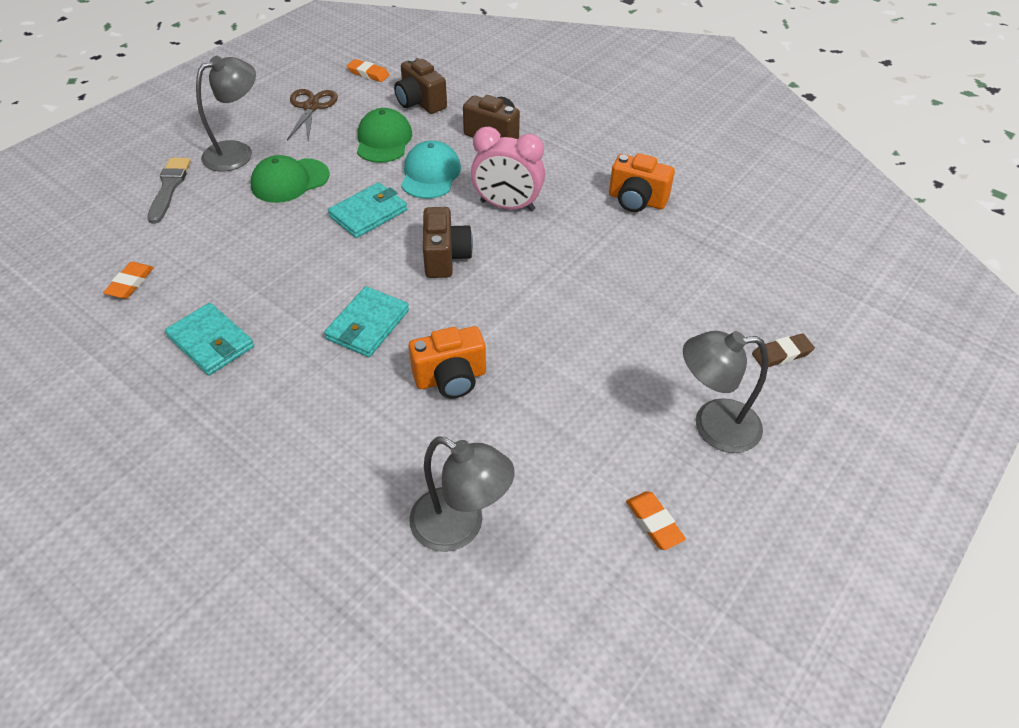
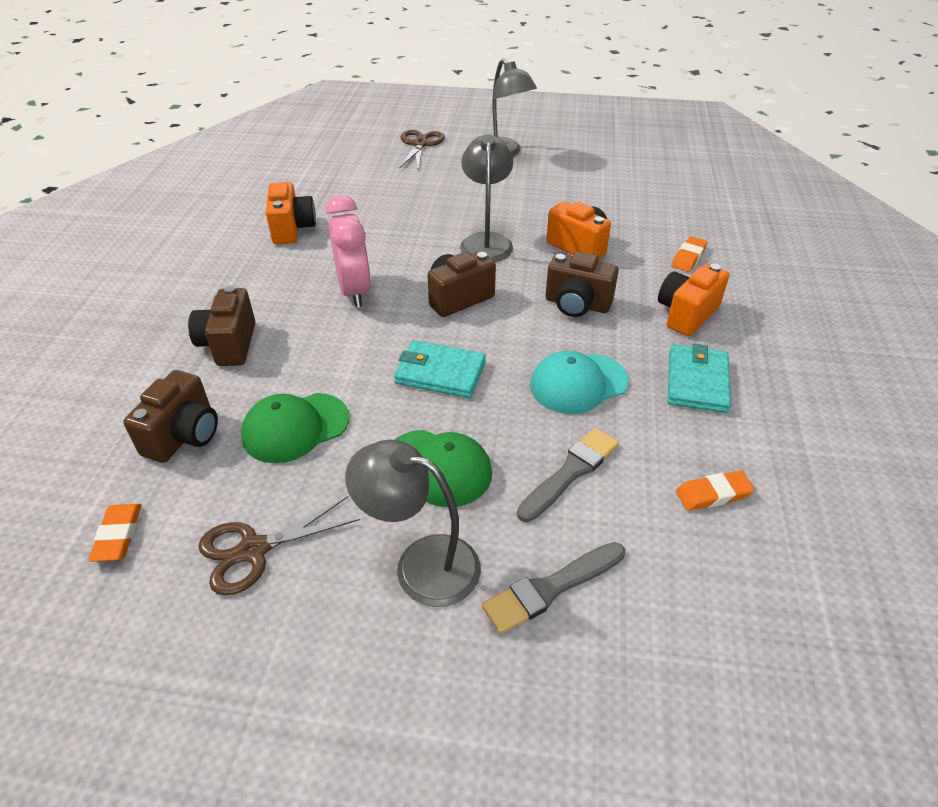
camera: 120 degrees left, 5 degrees down
(222, 231) = (570, 472): none -> grey brush
(281, 392) = (686, 314): none -> orange camera
(367, 325) = (577, 304): turquoise wallet -> brown camera
(430, 174) = (339, 359): turquoise cap -> turquoise cap (578, 383)
(460, 527) = (674, 205): grey lamp -> grey lamp (486, 241)
(654, 522) = (590, 154): orange eraser -> orange eraser (688, 257)
(781, 354) = (420, 144): brown eraser -> brown scissors

